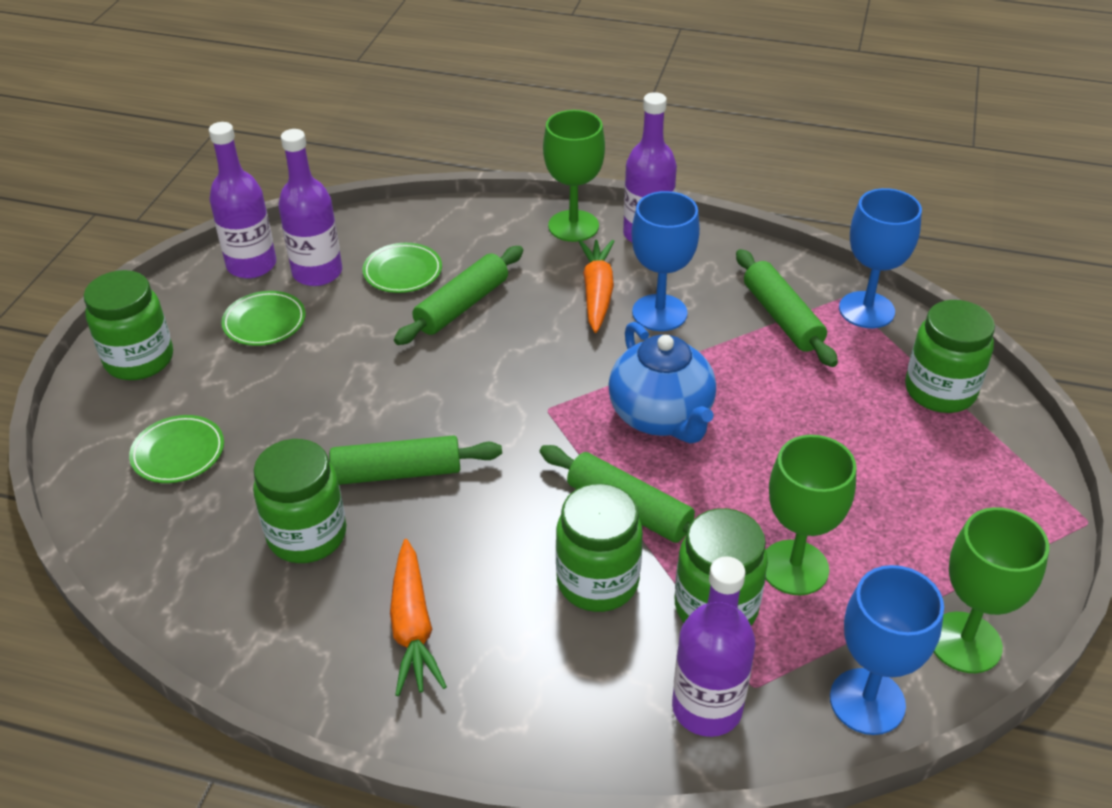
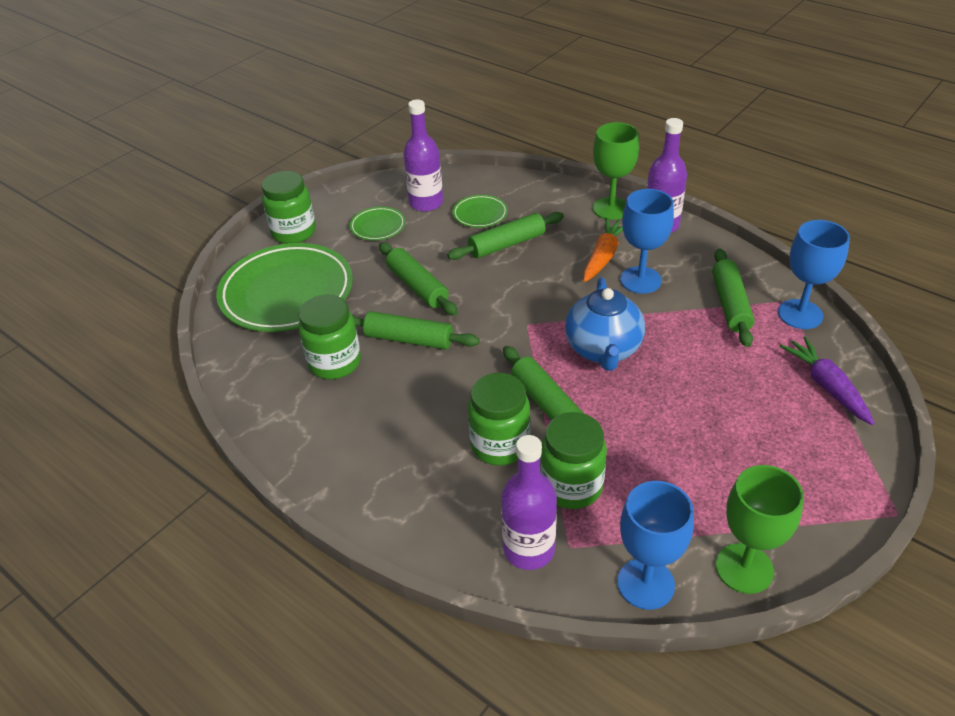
camera: 25 degrees right, 0 degrees up
(178, 453) = (287, 293): green plate -> green plate, size x2.22
(251, 265) = (388, 190): purple bottle -> none
(369, 394) = (417, 286): none -> green rolling pin
(413, 627) = (368, 437): orange carrot -> none
(794, 567) = (643, 477): green goblet -> none
(939, 391) = (826, 386): green jar -> purple carrot

